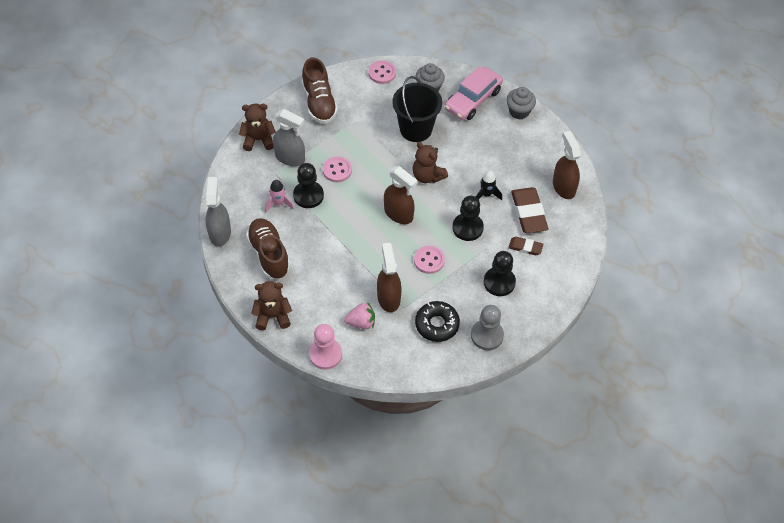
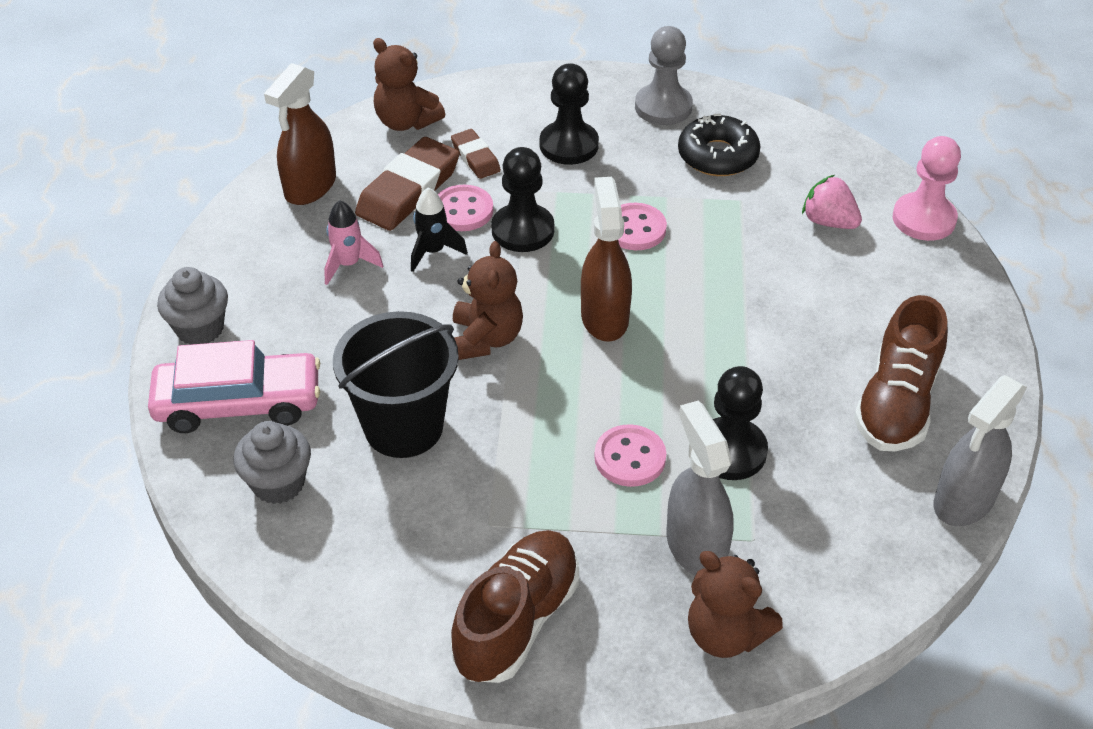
camera: 135 degrees left, 10 degrees down
(272, 316) = (968, 313): brown teddy bear -> brown teddy bear (406, 121)
(278, 203) = (801, 476): pink rocket -> pink rocket (348, 264)
(382, 73) = (319, 586): pink button -> pink button (463, 210)
(388, 298) = (752, 224): brown spray bottle -> none

